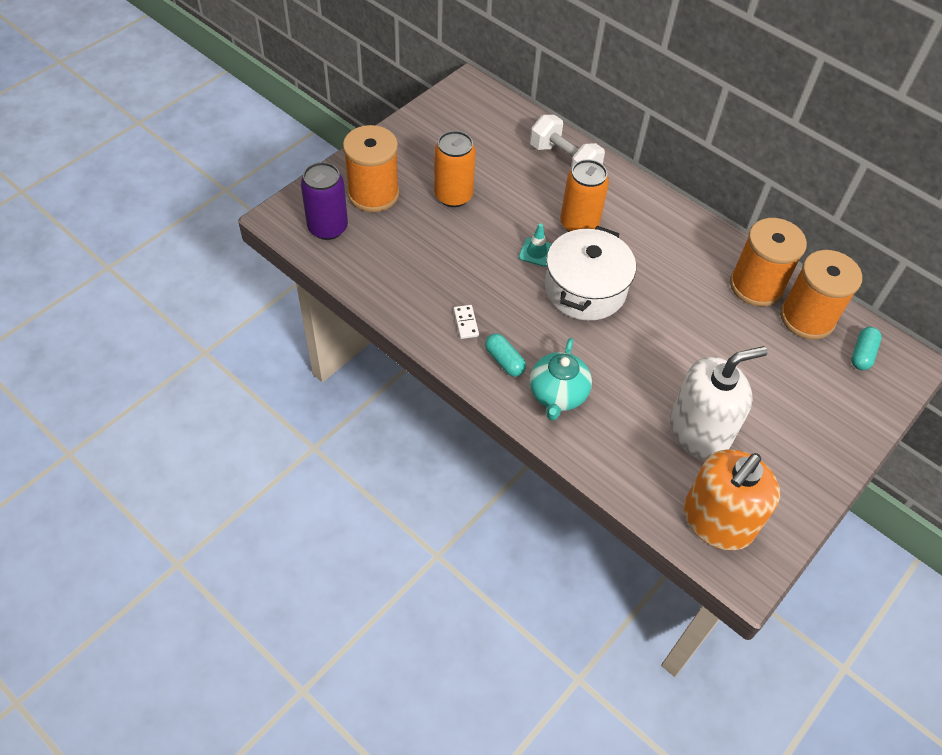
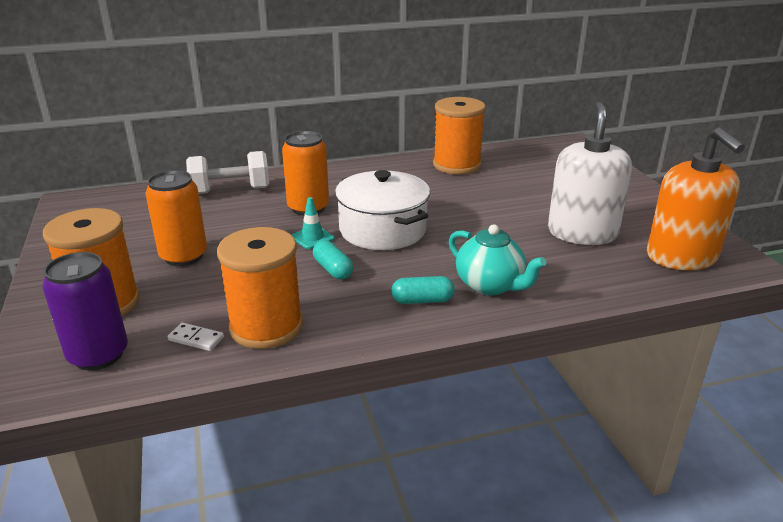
camera: 55 degrees left, 25 degrees down
(466, 323) = (351, 306): white domino -> white domino (196, 339)
(807, 318) = (504, 159): orange spool -> orange spool (266, 327)
(862, 354) = (553, 154): turquoise capsule -> turquoise capsule (333, 269)

